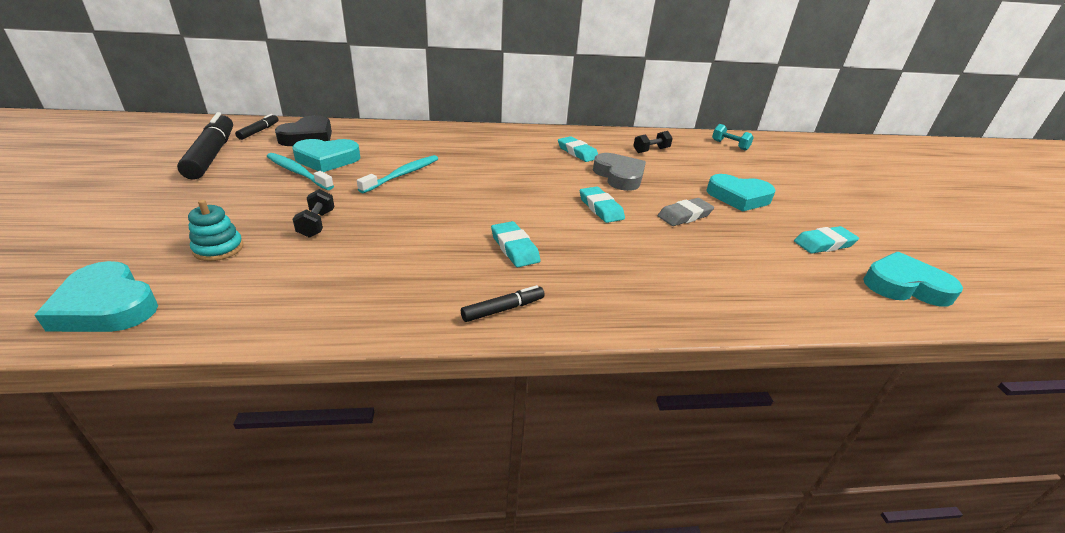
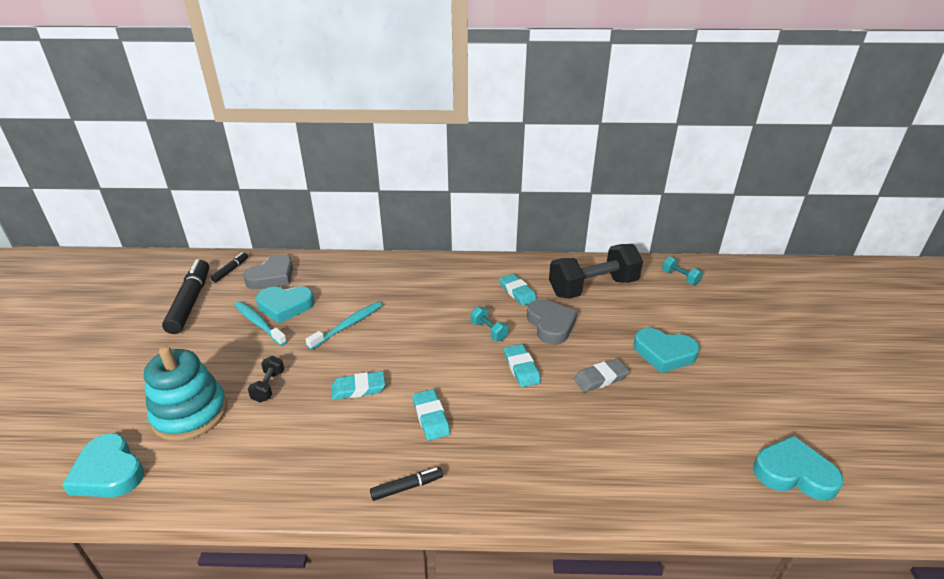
camera: 10 degrees right, 0 degrees up
(218, 249) = (190, 414): turquoise stacking toy -> turquoise stacking toy, size x1.97
(308, 137) = (272, 277): black heart -> grey heart
(557, 180) = (489, 331): none -> turquoise dumbbell
(651, 150) = (593, 288): black dumbbell -> black dumbbell, size x2.31
(824, 244) = (731, 417): turquoise eraser -> turquoise eraser (358, 388)

